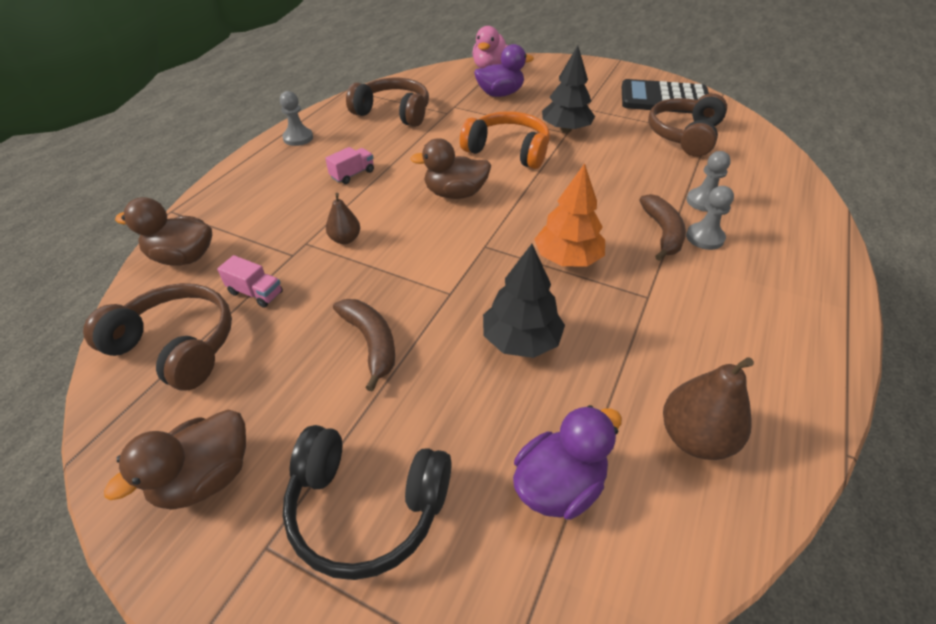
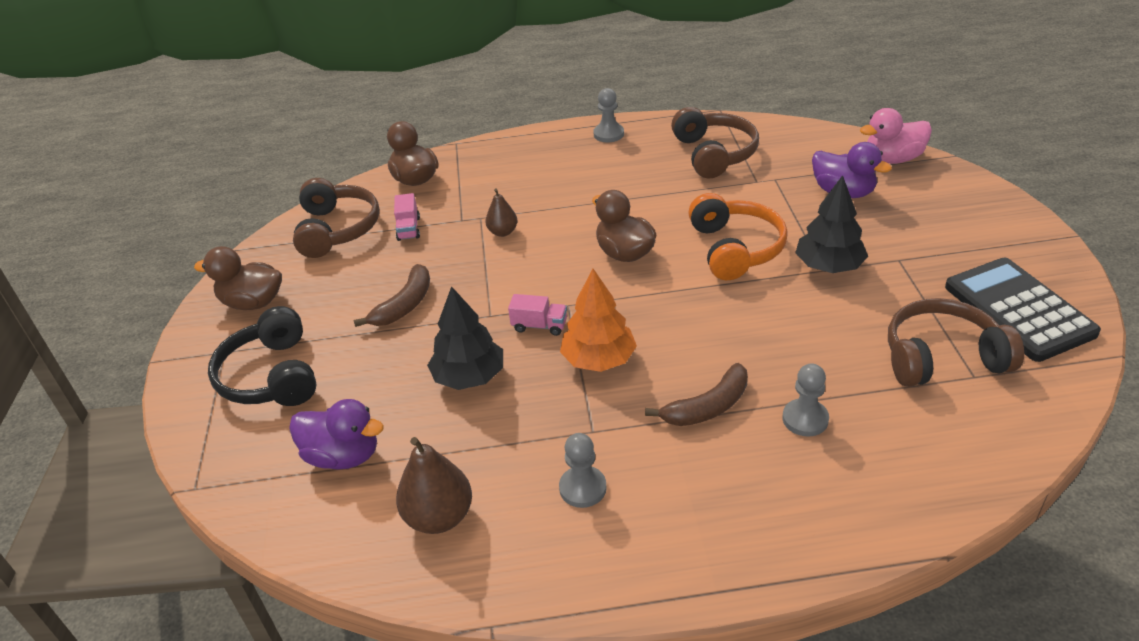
camera: 60 degrees right, 5 degrees down
(352, 174) = (589, 188): pink truck -> pink truck (539, 326)
(704, 238) = (732, 441): grey pawn -> grey pawn (583, 488)

